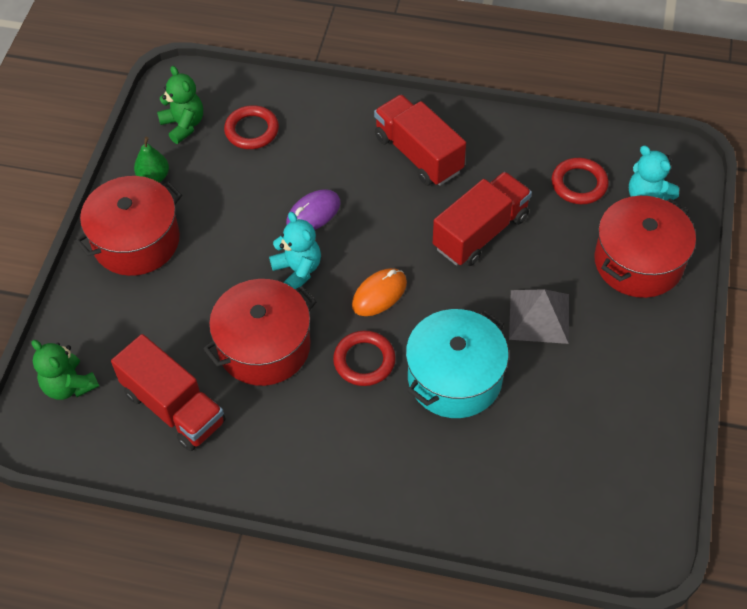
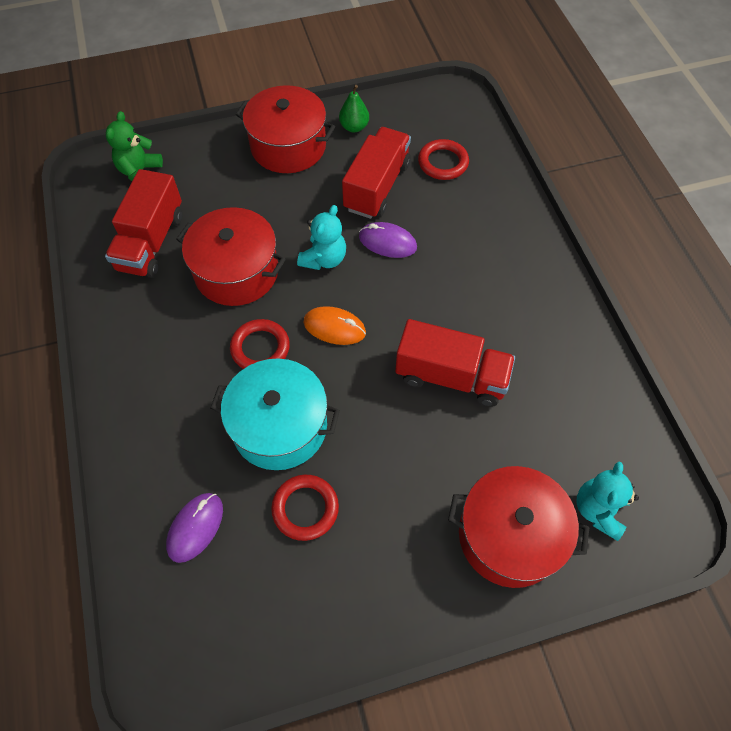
camera: 60 degrees right, 5 degrees up
(183, 125) = (416, 119): green teddy bear -> none
(418, 154) = (504, 288): red truck -> red truck (377, 187)
(516, 480) = (195, 527): none -> purple mouse
(539, 316) = (387, 468): grey pyramid -> none
(579, 184) = (568, 437): red ring -> red ring (305, 508)

